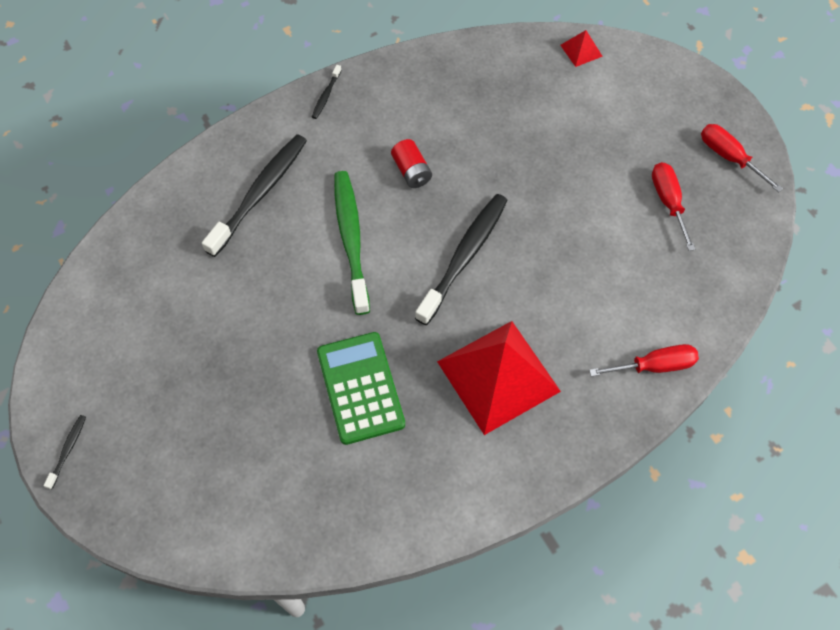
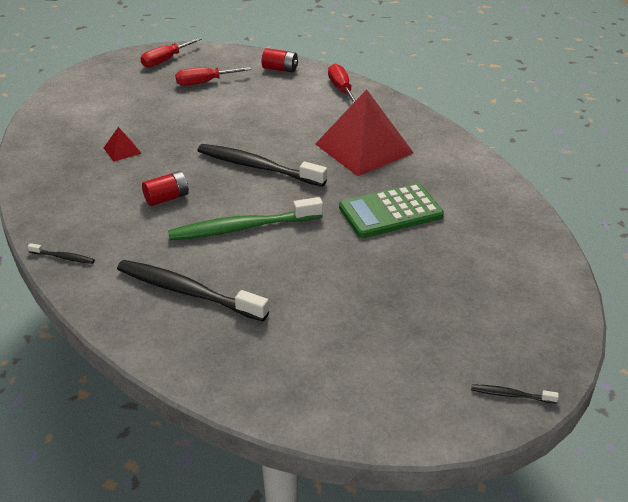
camera: 95 degrees left, 25 degrees down
(581, 50) = (44, 117): red pyramid -> red pyramid (122, 150)
(710, 292) = (280, 69): none -> red battery

